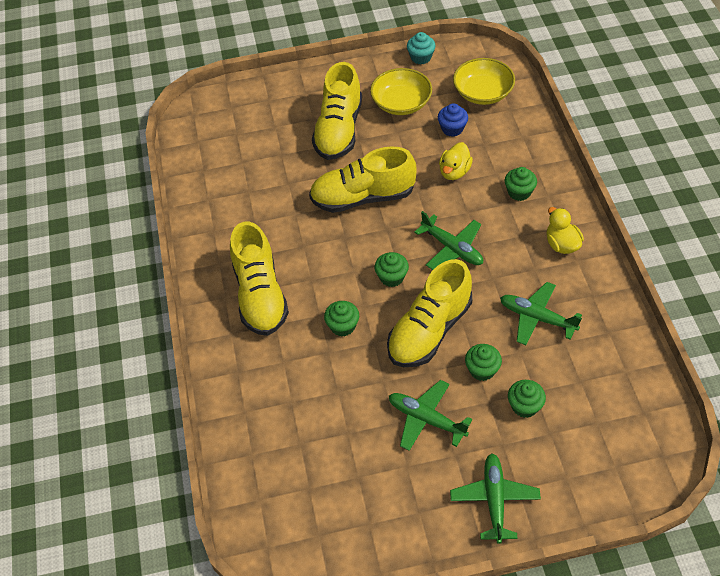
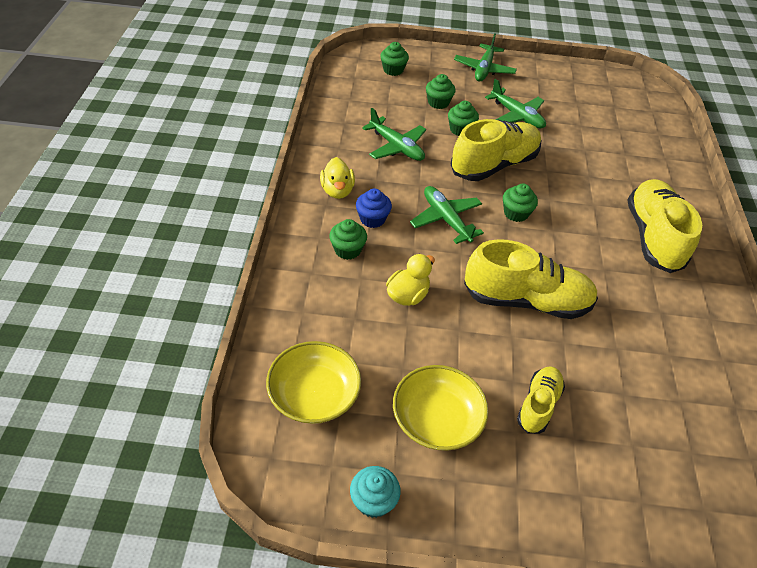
camera: 170 degrees left, 5 degrees down
(339, 130) = (538, 405): yellow shoe -> yellow shoe, size x0.55
(342, 326) = (572, 189): green cupcake -> green cupcake (393, 70)
(452, 129) = (383, 353): blue cupcake -> blue cupcake (372, 219)

